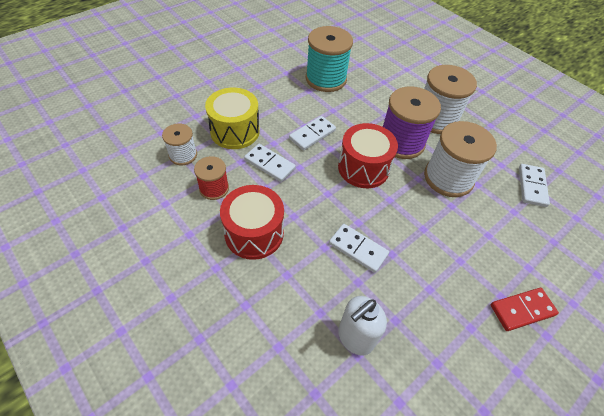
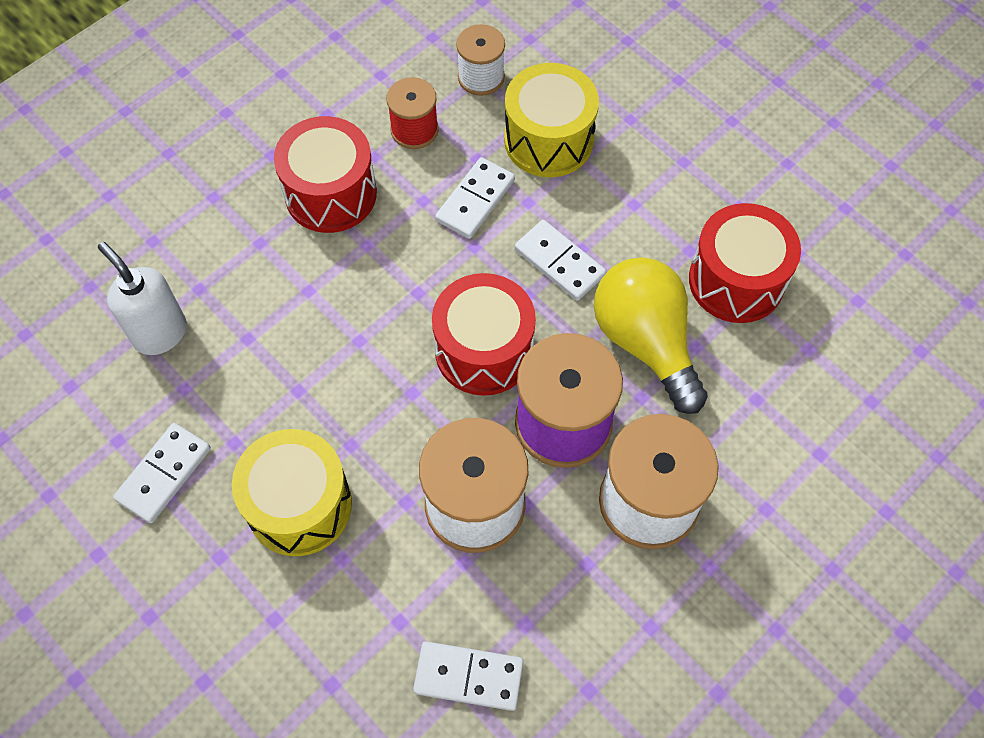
camera: 90 degrees right, 10 degrees up
(326, 79) = (736, 280): turquoise spool -> red drum
(357, 110) = (645, 342): none -> yellow light bulb
(358, 249) = (306, 338): white domino -> white domino (164, 474)
(463, 254) = (299, 505): none -> yellow drum
(522, 310) = (194, 585): red domino -> none

